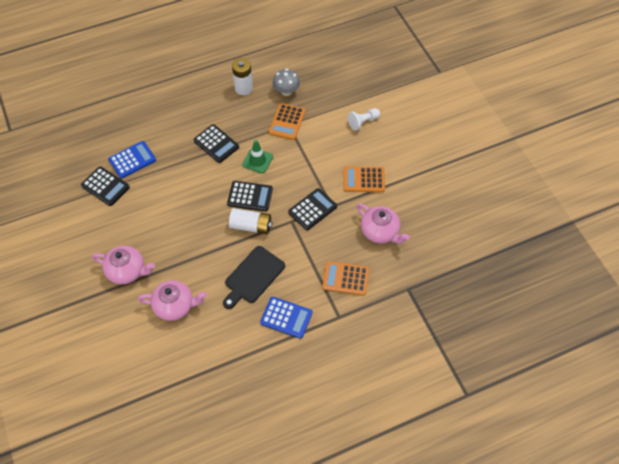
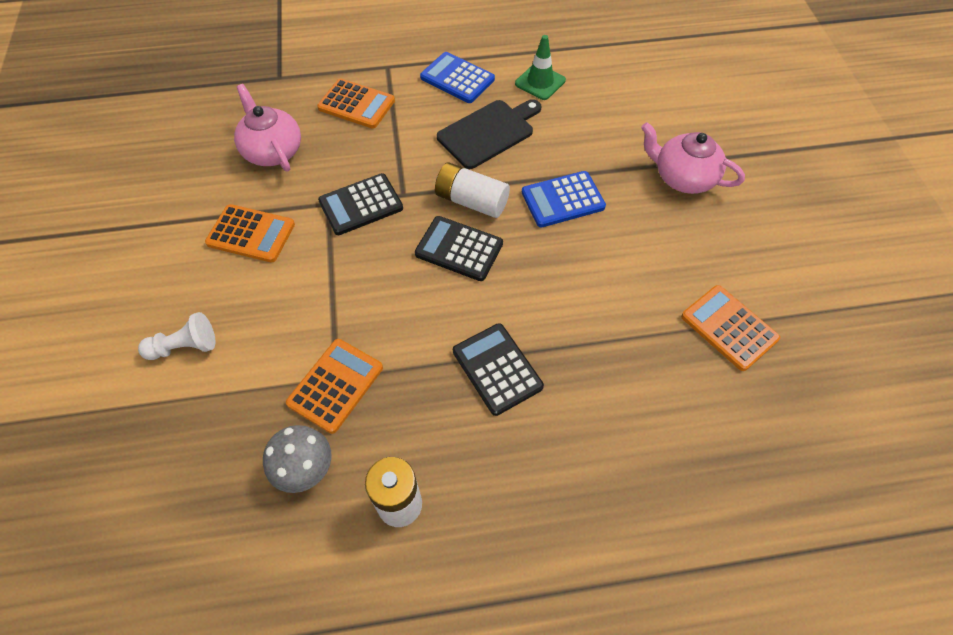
camera: 165 degrees left, 0 degrees up
(105, 186) = (729, 328): black calculator -> orange calculator
(132, 160) = (676, 373): blue calculator -> blue calculator (563, 200)
(175, 306) = (610, 120): pink teapot -> none
(257, 160) = (424, 313): green traffic cone -> green traffic cone (540, 82)

